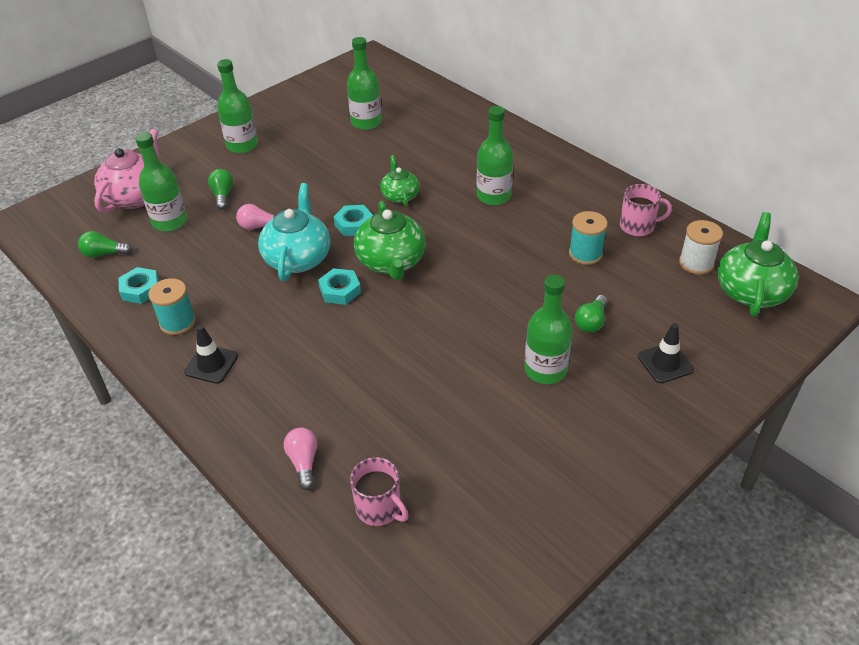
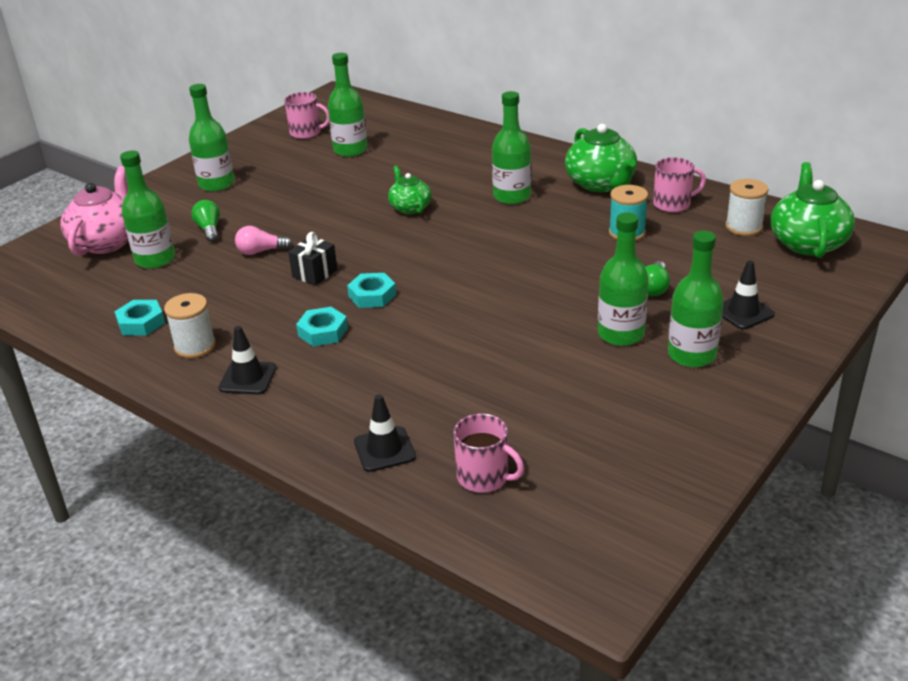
camera: 10 degrees left, 10 degrees down
(104, 254) = (86, 296): green light bulb -> none
(177, 322) = (195, 346): turquoise spool -> white spool
(298, 258) = (315, 273): turquoise teapot -> black gift
(303, 462) = (384, 449): pink light bulb -> black traffic cone
(334, 97) = (306, 133): none -> pink mug
(354, 224) = (368, 237): turquoise nut -> turquoise nut (323, 332)
(391, 262) = (420, 264): green teapot -> green teapot (601, 184)
(602, 404) = (691, 355): none -> green bottle

